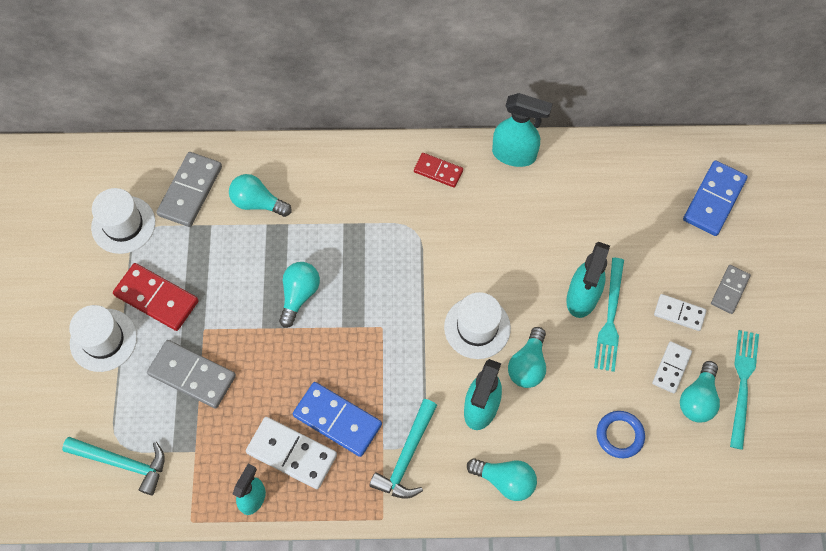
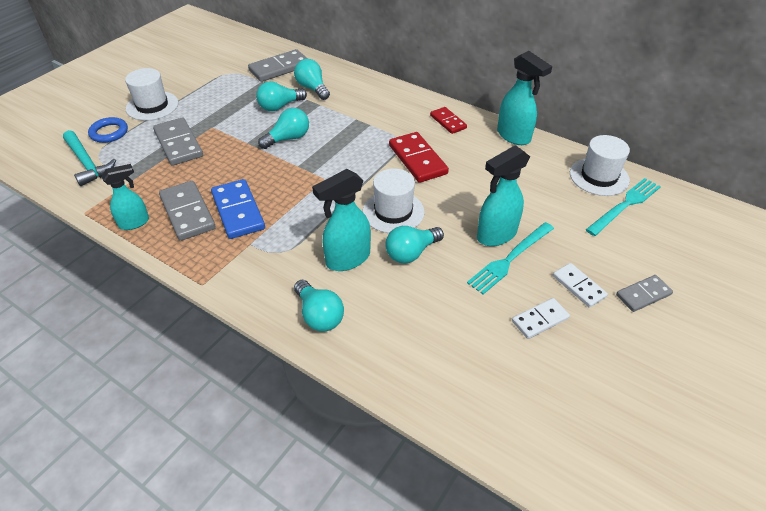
camera: 35 degrees right, 20 degrees down
(123, 225) = (225, 66): white hat -> white hat (599, 176)
(156, 298) = (203, 102): red domino -> red domino (417, 159)
(292, 453) = (188, 213): white domino -> grey domino
(407, 456) = (261, 257): turquoise hammer -> none
(619, 435) = (448, 341): blue ring -> blue ring (109, 132)
(697, 399) = (548, 356): turquoise light bulb -> turquoise light bulb (280, 106)
(713, 200) = (671, 230): blue domino -> none
(742, 384) = (606, 370): turquoise fork -> turquoise fork (625, 205)

